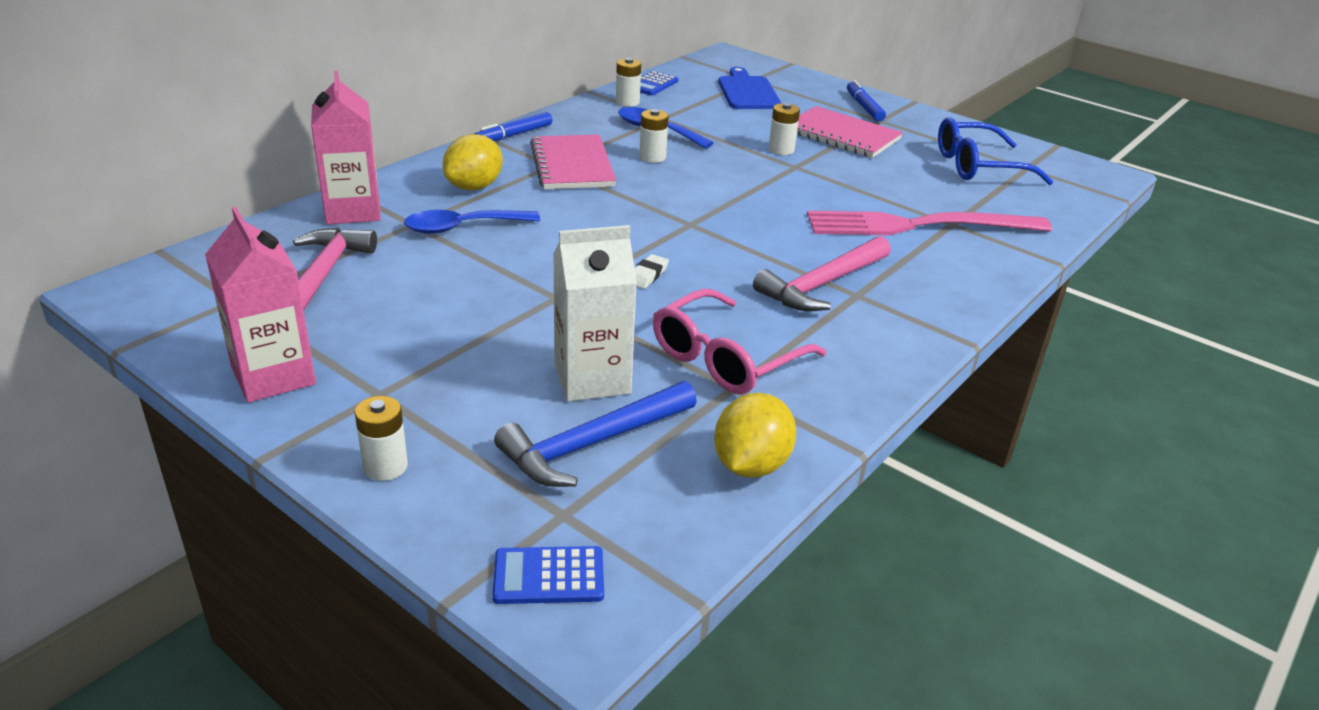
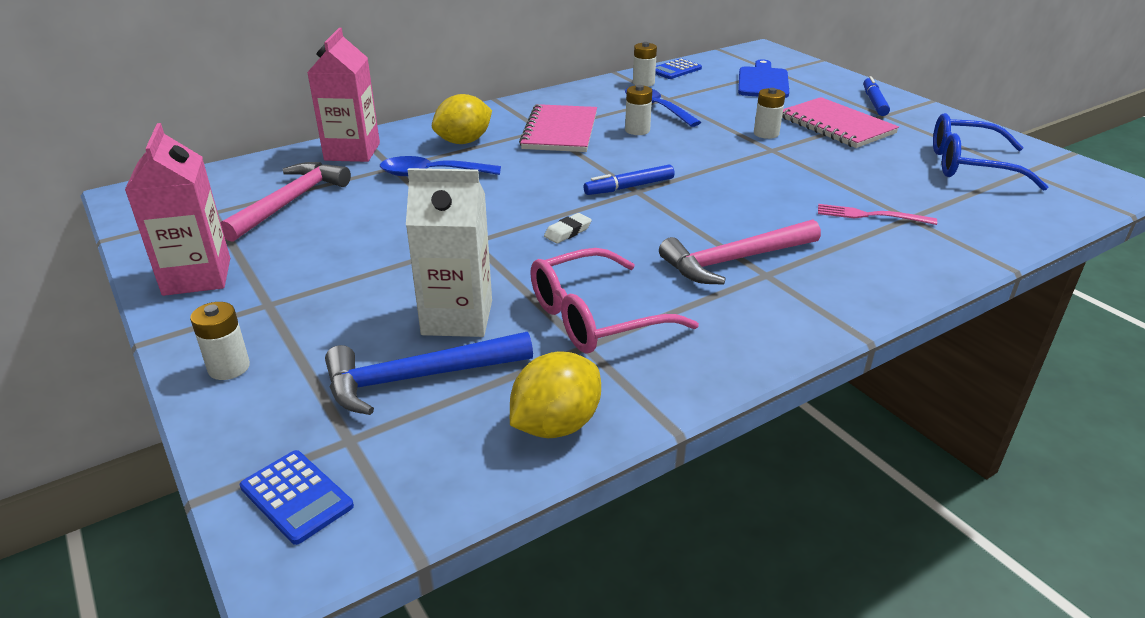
camera: 20 degrees right, 0 degrees up
(514, 135) = (525, 103): blue marker -> blue marker (629, 187)
(549, 576) = (296, 497): blue calculator -> blue calculator turned 150 degrees counterclockwise
(918, 225) = (870, 215): pink fork -> pink fork, size x0.45

